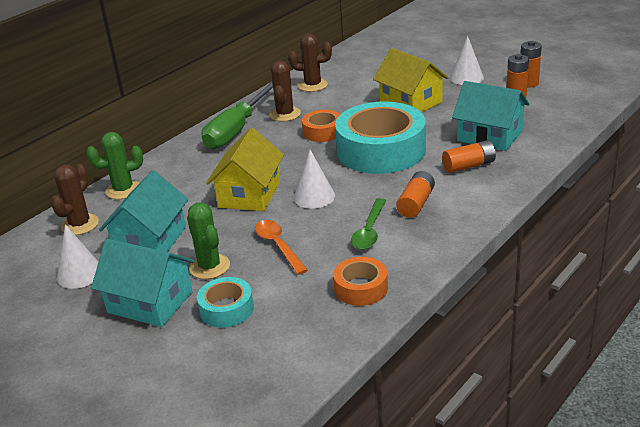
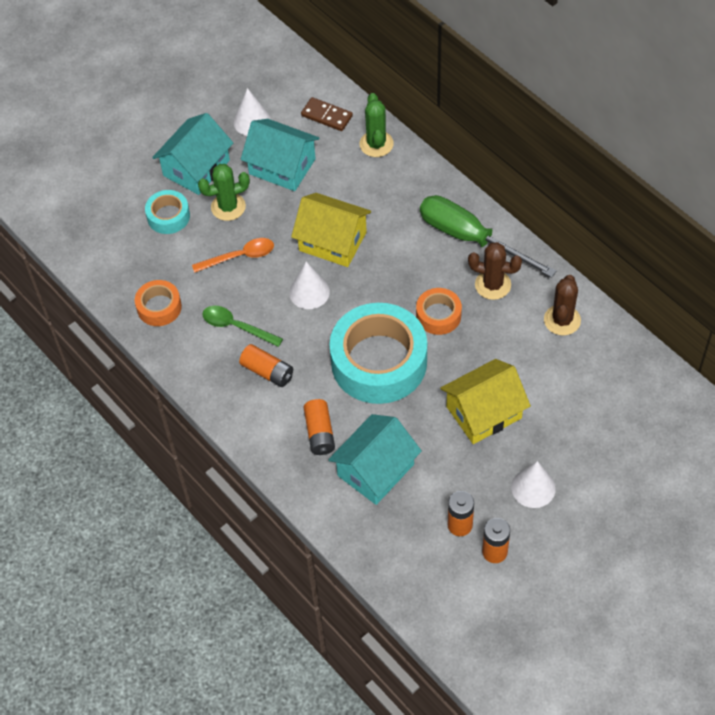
camera: 100 degrees right, 25 degrees up
(80, 225) = (327, 116): brown cactus -> brown domino

